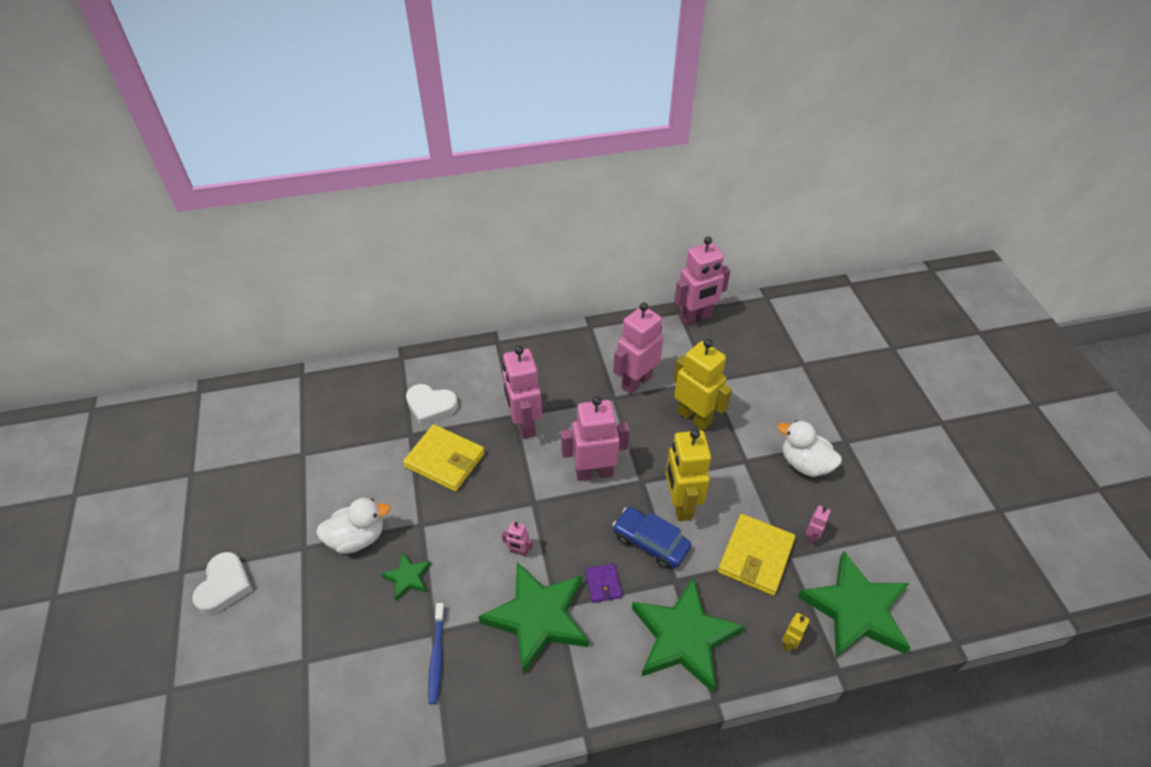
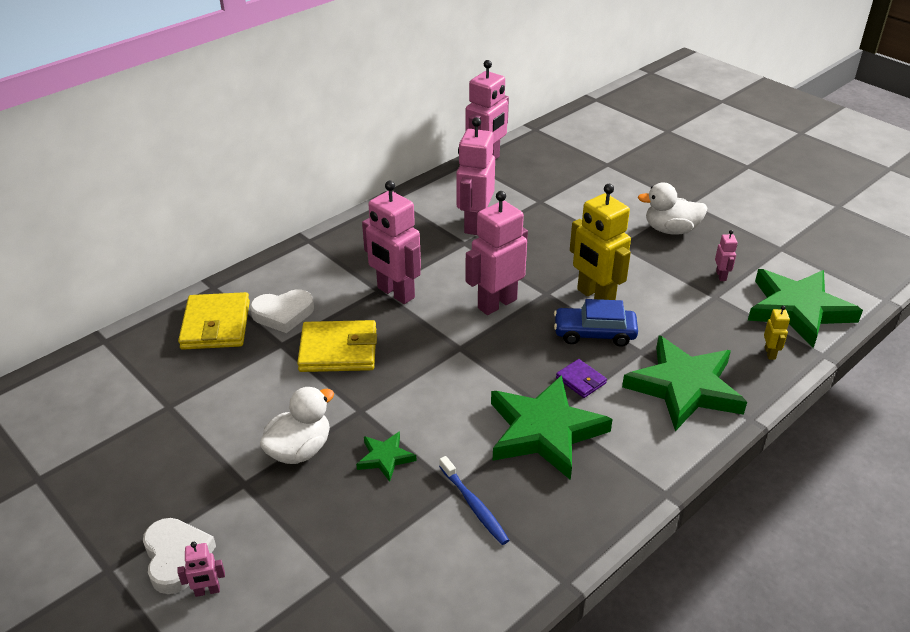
camera: 30 degrees left, 10 degrees down
(519, 551) = (480, 390): pink robot -> pink robot (207, 591)
(694, 417) = (550, 231): yellow robot -> none
(755, 556) = (690, 307): yellow wallet -> yellow wallet (216, 325)

